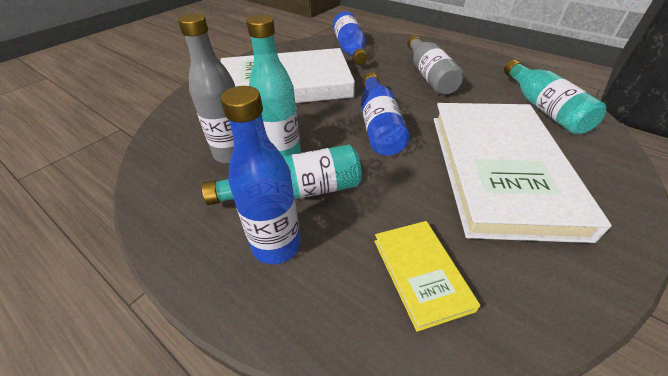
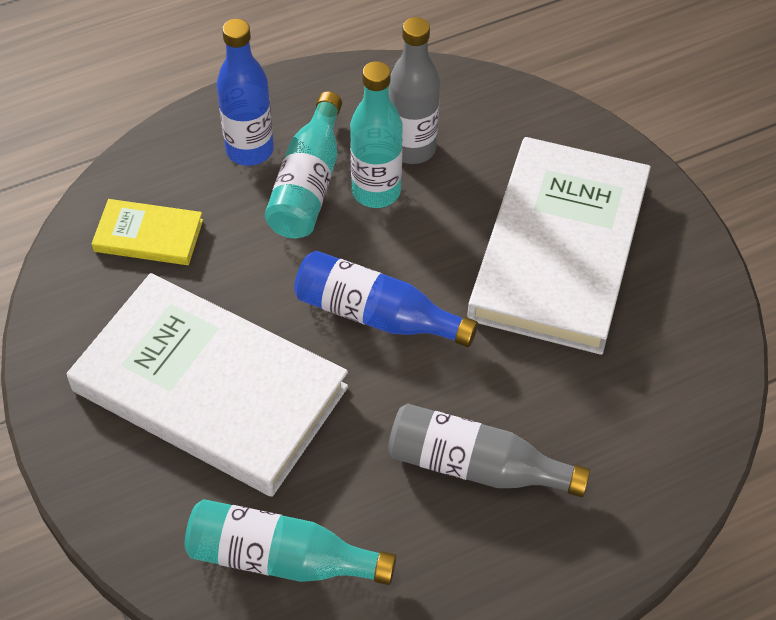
camera: 115 degrees right, 10 degrees up
(350, 49) = (656, 398): blue bottle -> none

